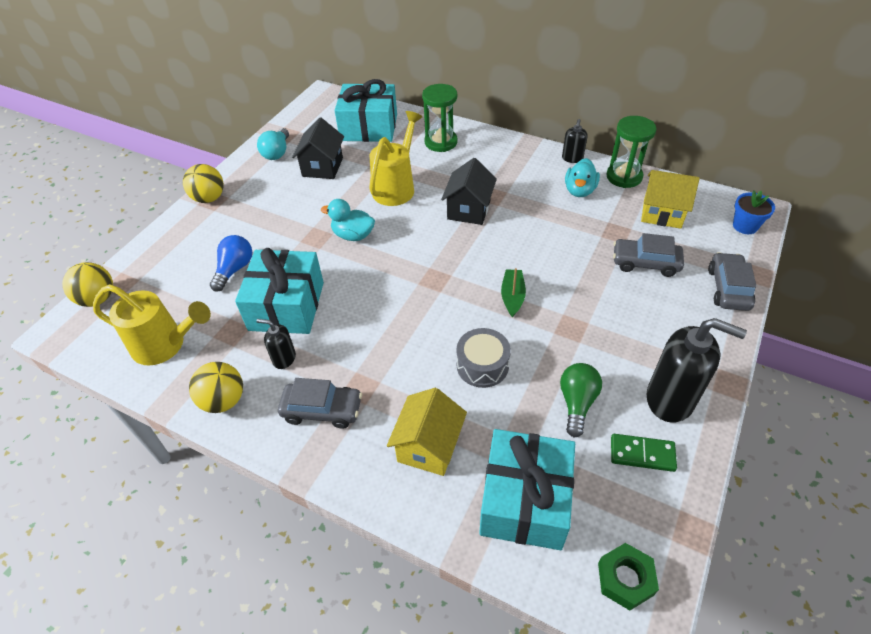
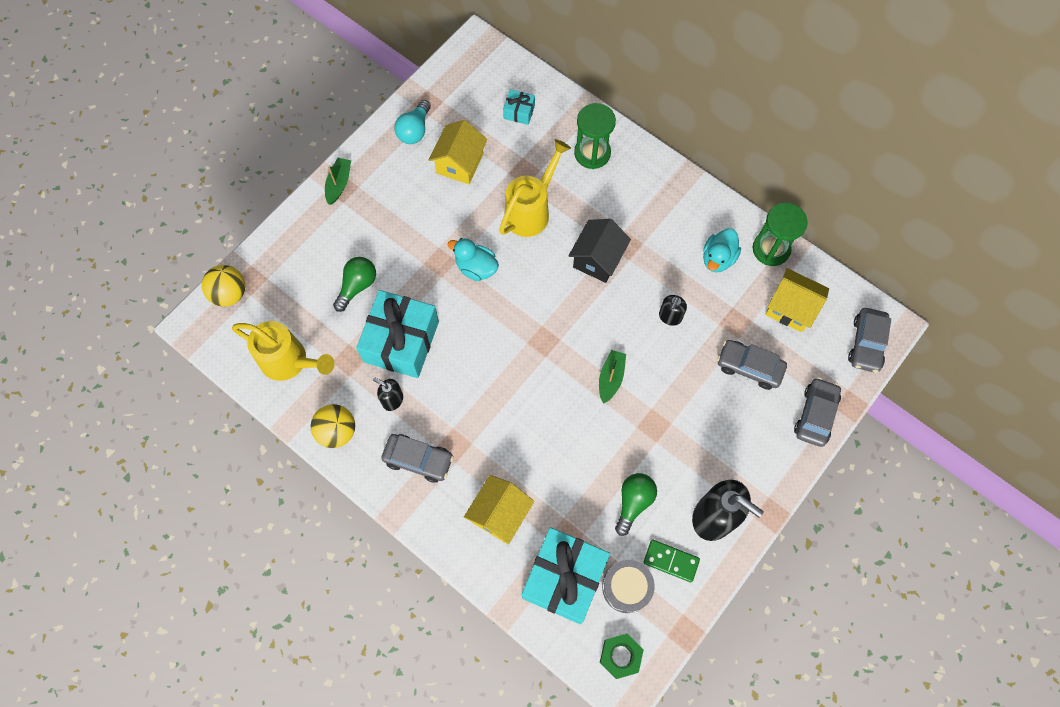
camera: 10 degrees right, 20 degrees up
(209, 198) = (339, 184): yellow ball -> green boat
(234, 269) = (357, 286): blue light bulb -> green light bulb
(322, 167) = (460, 164): black house -> yellow house
(369, 127) = (519, 112): turquoise gift -> turquoise gift, size x0.45
(482, 365) = (563, 447): grey drum -> grey drum (626, 587)
(572, 158) = (726, 210): black soap dispenser -> black soap dispenser (670, 317)
(745, 226) = (866, 343): blue flower pot -> grey car

